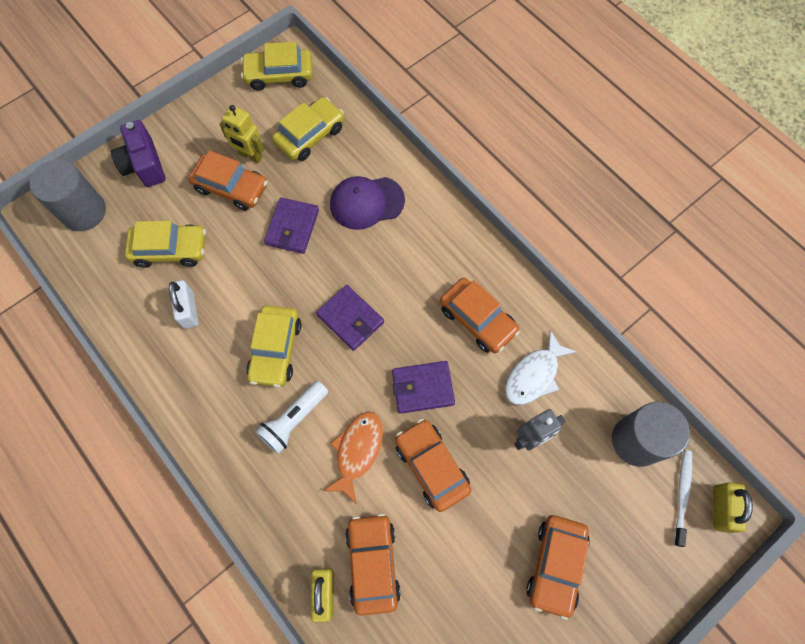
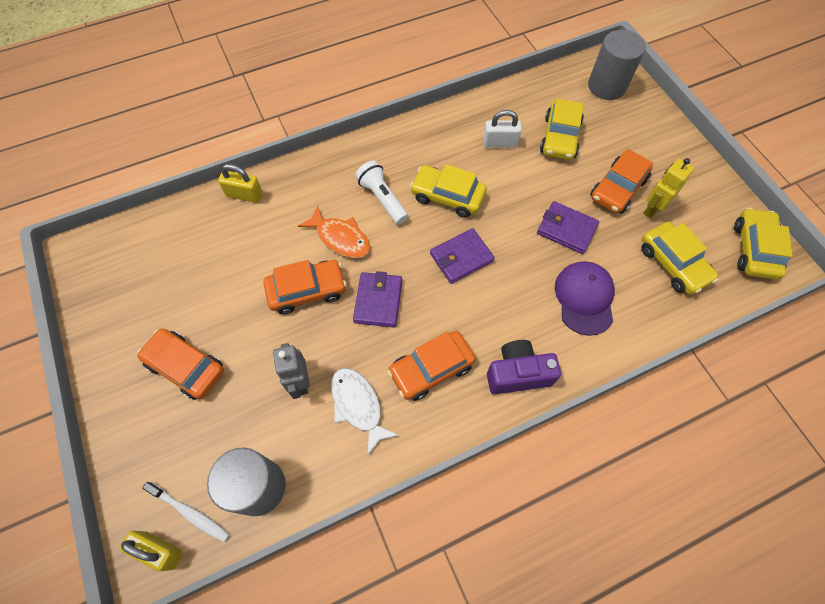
camera: 105 degrees right, 5 degrees down
(144, 165) = (650, 129): purple camera -> purple camera (518, 373)
(373, 563) = (250, 230): orange car -> none

